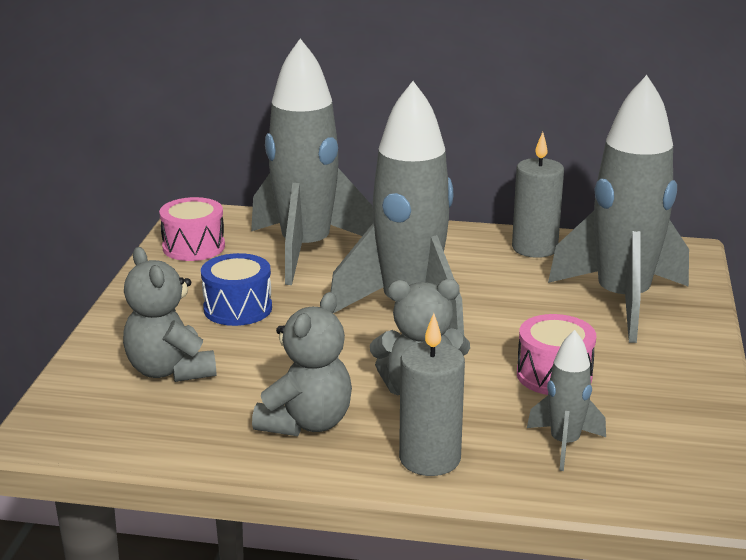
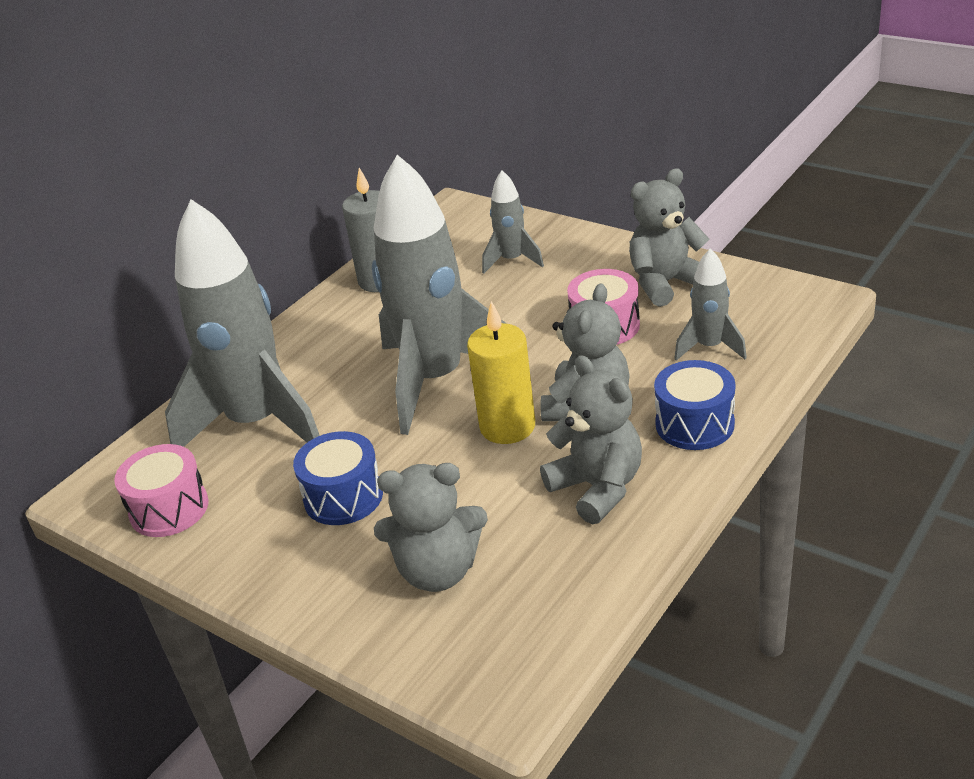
camera: 60 degrees left, 10 degrees up
(365, 359) = (507, 427): none -> yellow candle
(429, 459) = (694, 424): grey candle -> blue drum
(622, 302) = (512, 260): grey rocket -> grey rocket, size x0.46
(658, 395) = (666, 283): none -> grey teddy bear

